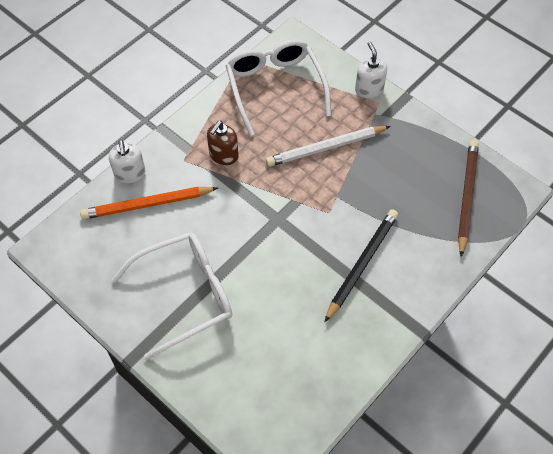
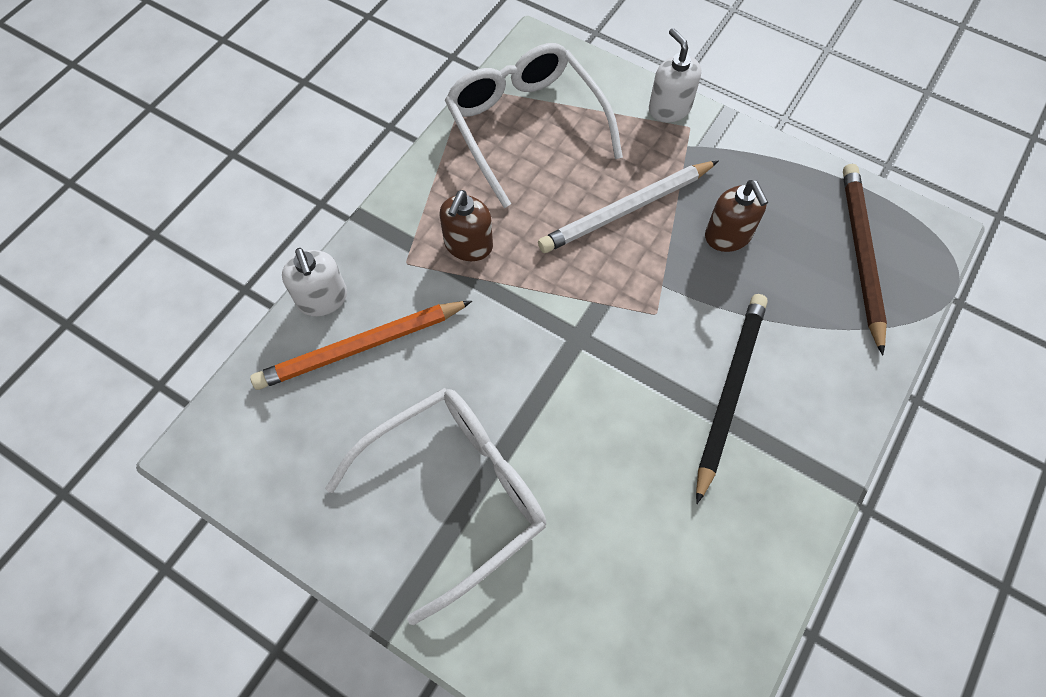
camera: 10 degrees left, 5 degrees up
(385, 173) = (728, 236): none -> brown soap dispenser

